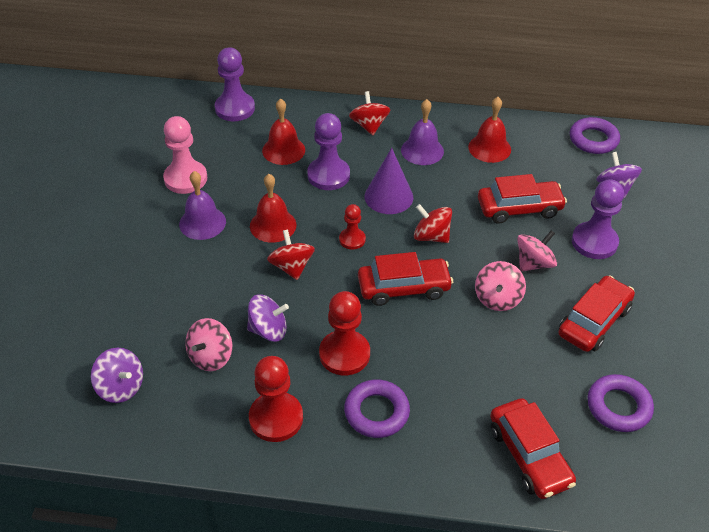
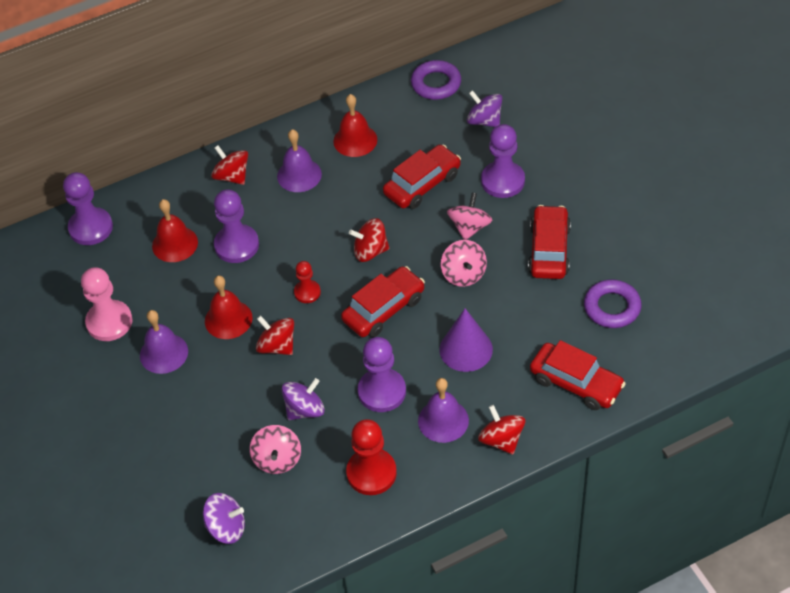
camera: 30 degrees left, 5 degrees up
(344, 354) = (382, 391): red pawn -> purple pawn
(376, 412) = (443, 420): purple ring -> purple bell
(388, 196) = (306, 235): purple cone -> purple cone (466, 349)
(415, 464) = (501, 440): none -> red spinning top

